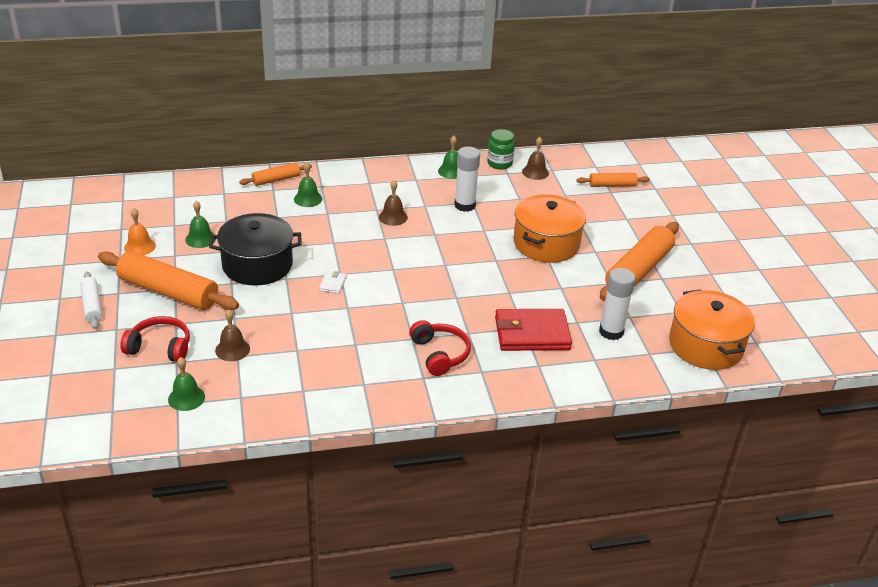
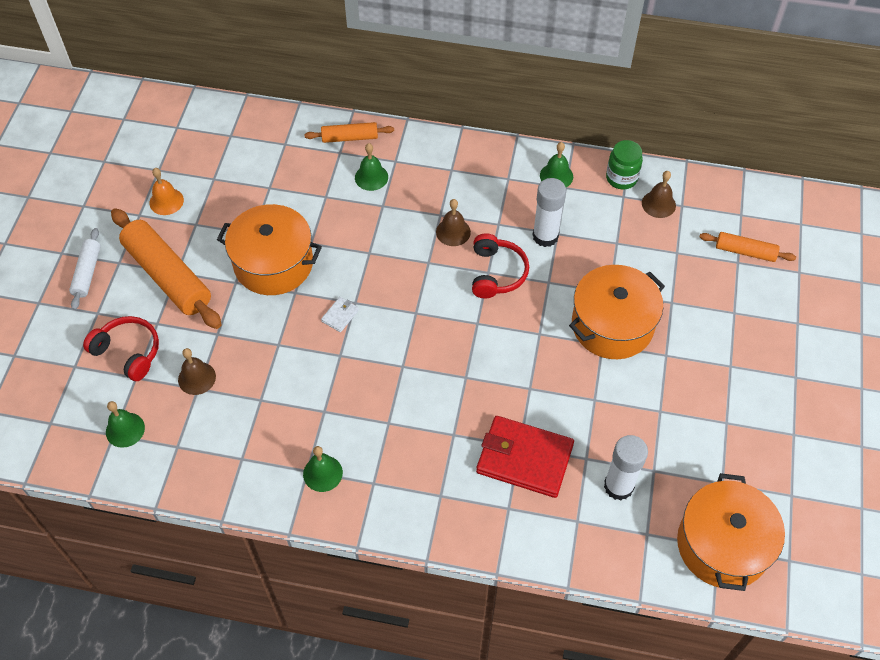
camera: 25 degrees right, 20 degrees up
(200, 239) = (231, 207): green bell -> green bell (322, 473)
(257, 265) = (273, 263): black pot -> orange pot
(440, 354) = (407, 455): red headphones -> red headphones (496, 273)
(638, 270) = (703, 401): orange rolling pin -> none

